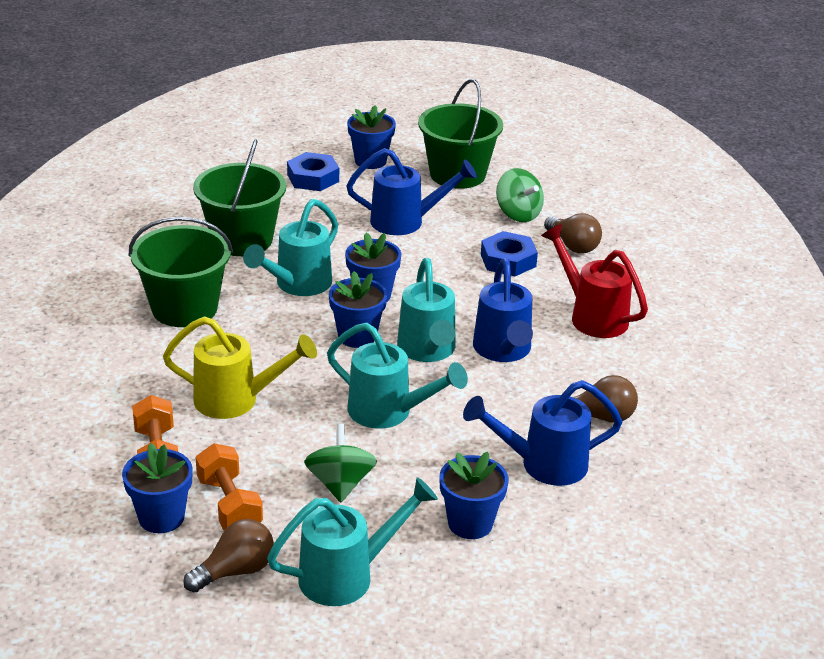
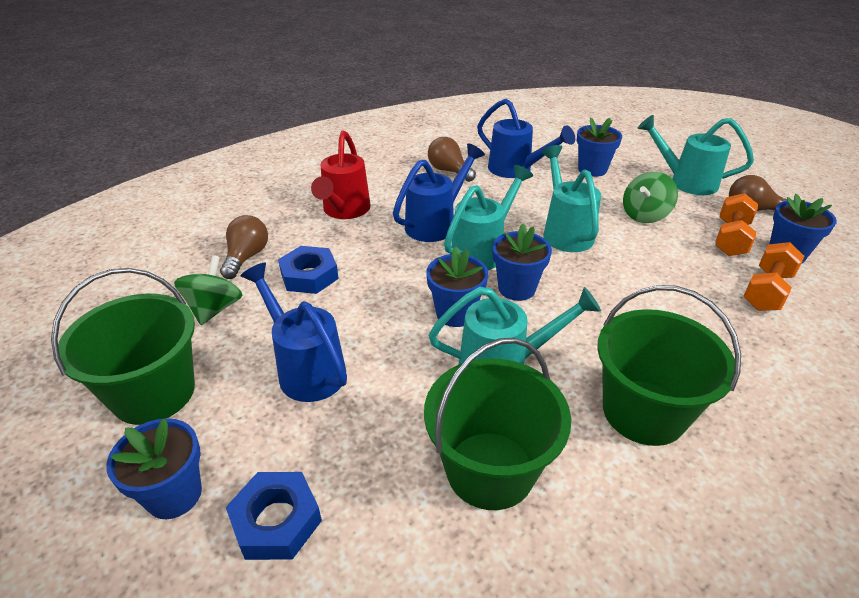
camera: 130 degrees left, 5 degrees up
(236, 400) = (668, 295): yellow watering can -> none

